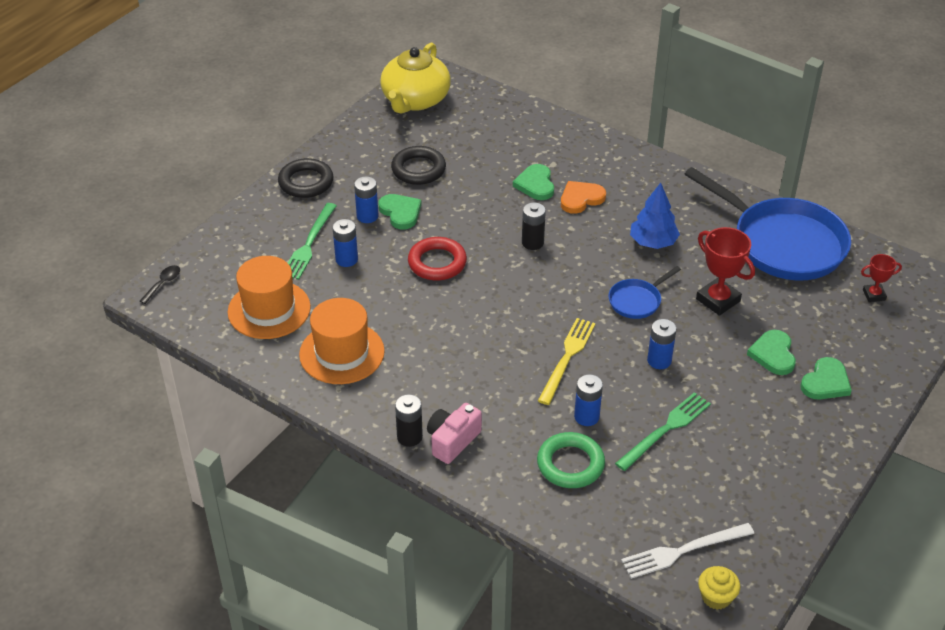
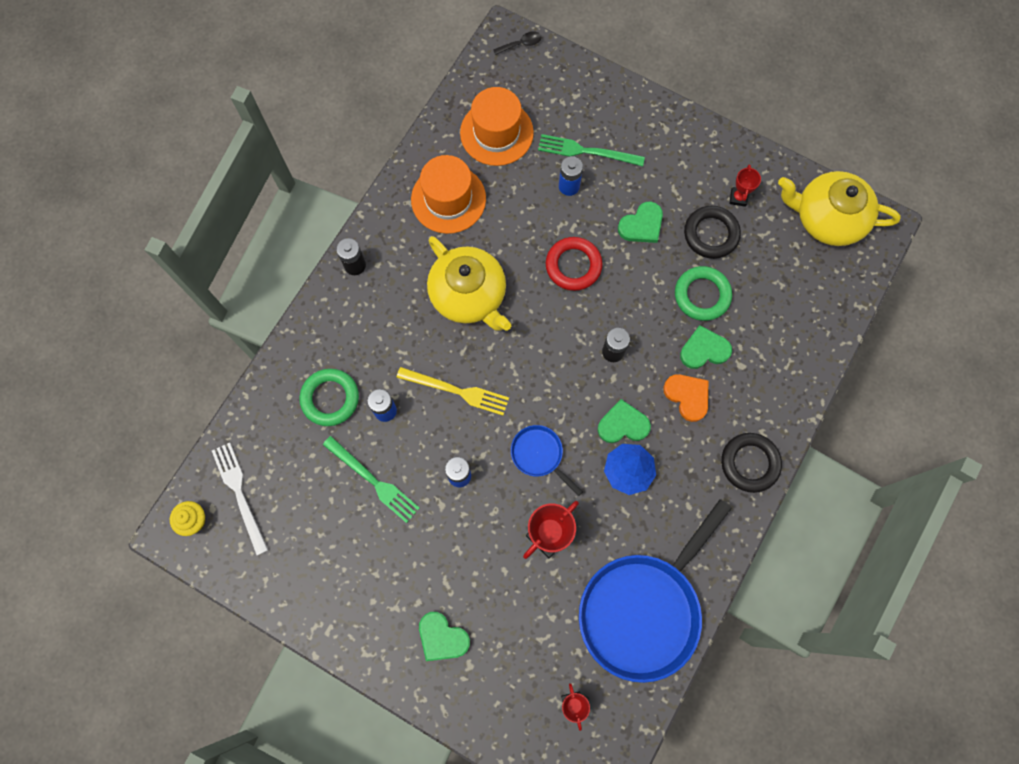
camera: 85 degrees right, 30 degrees up
(163, 283) = (521, 44): black spoon -> black spoon turned 45 degrees counterclockwise
(306, 182) = (675, 135): black ring -> black ring (749, 463)
(367, 216) = (632, 196): blue battery -> none
(383, 149) = (738, 198): none -> red trophy
(452, 441) = (352, 300): pink camera -> none
(459, 342) = (469, 295): none -> yellow teapot
(480, 181) = (702, 295): none -> green ring
(773, 354) = (476, 587): green heart -> green heart (623, 424)

